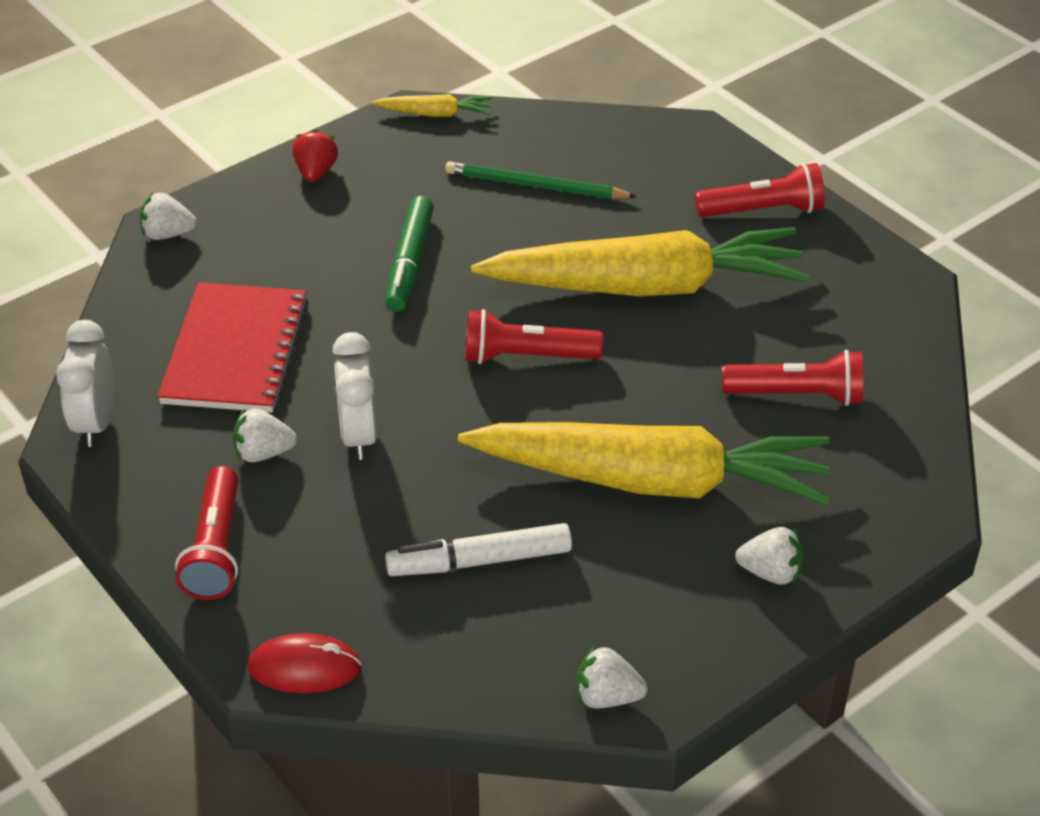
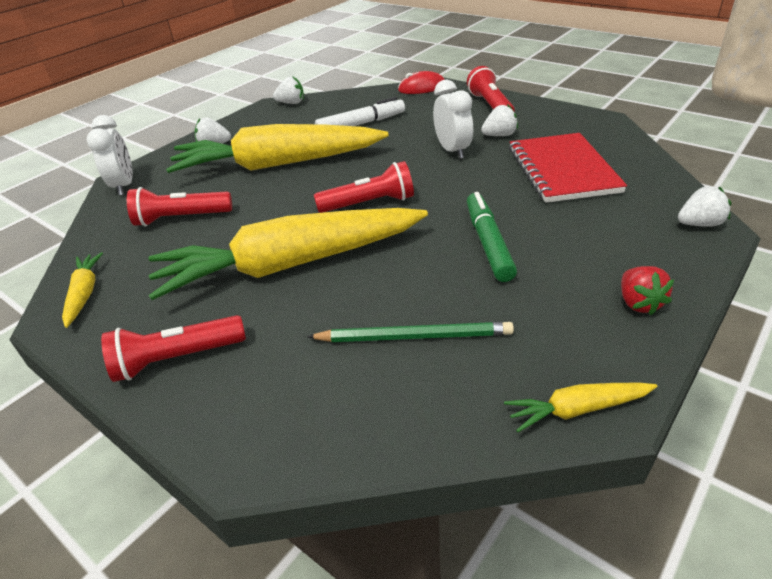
camera: 170 degrees right, 5 degrees down
(96, 423) = (604, 128): white clock -> white clock (124, 186)
(890, 302) = (84, 294): none -> yellow carrot

